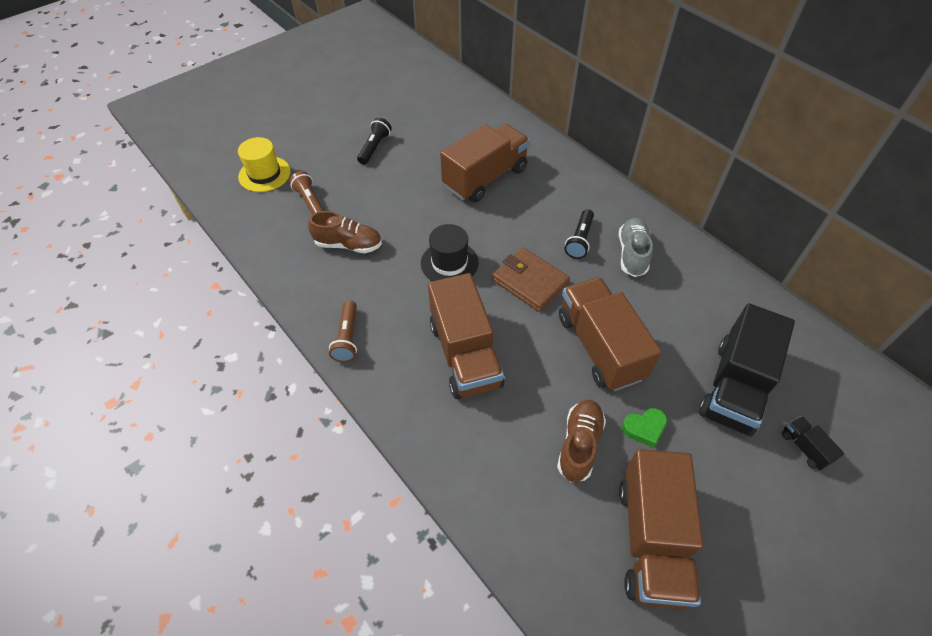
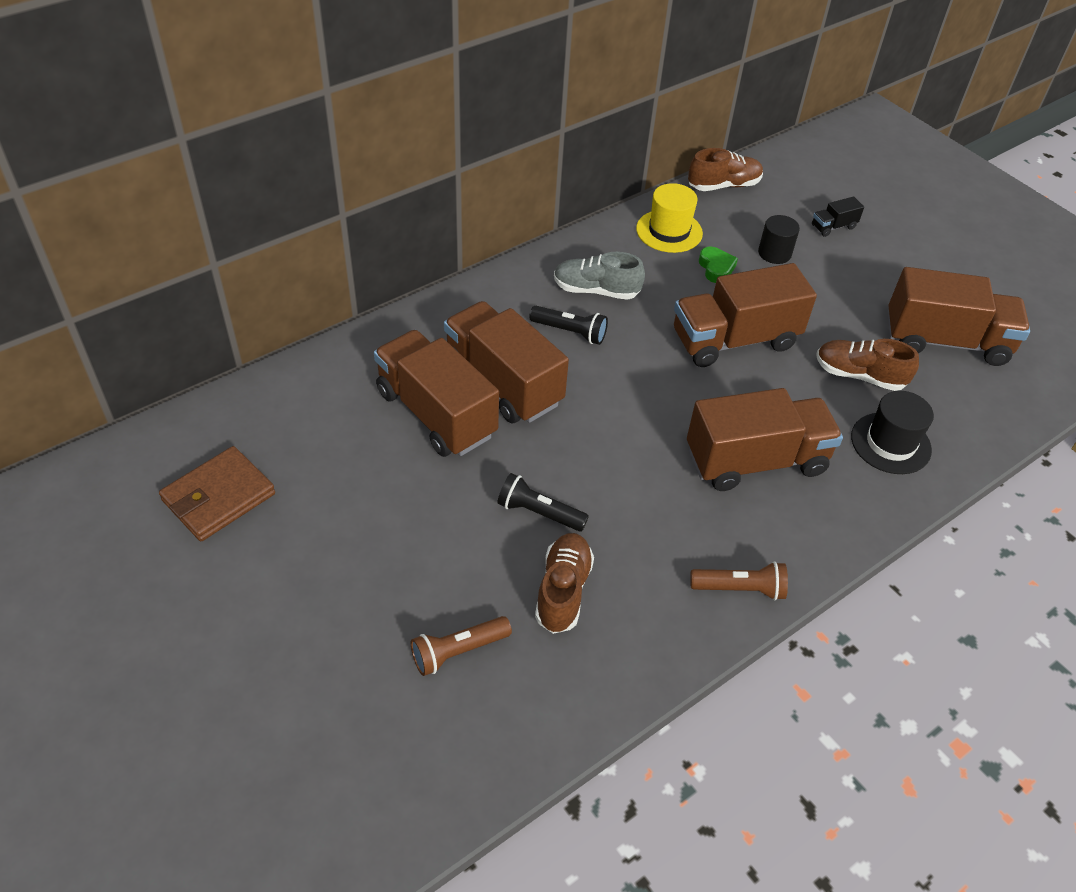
camera: 90 degrees left, 5 degrees down
(264, 174) = (369, 736): yellow hat -> yellow hat (669, 231)
(374, 147) = (331, 555): black flashlight -> black flashlight (539, 513)
(449, 263) = (605, 467): black hat -> black hat (890, 443)
(519, 207) = (503, 383): none -> brown truck
(530, 281) = (639, 387): brown wallet -> brown wallet (218, 497)
(644, 428) = (831, 324): green heart -> green heart (716, 268)
(734, 387) = (774, 253): black truck -> black cylinder
(825, 348) = (723, 185): none -> brown shoe

